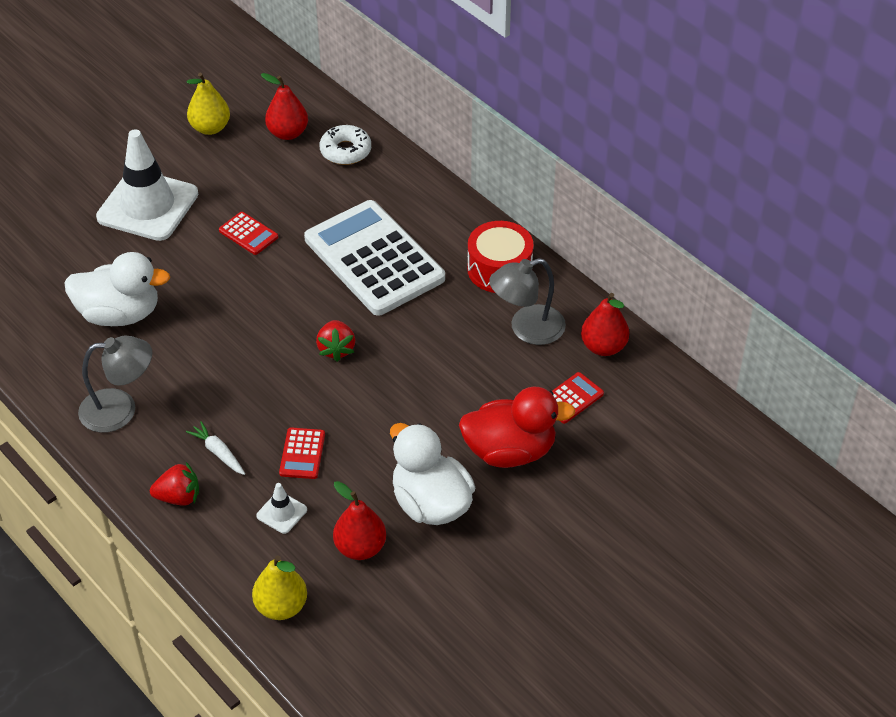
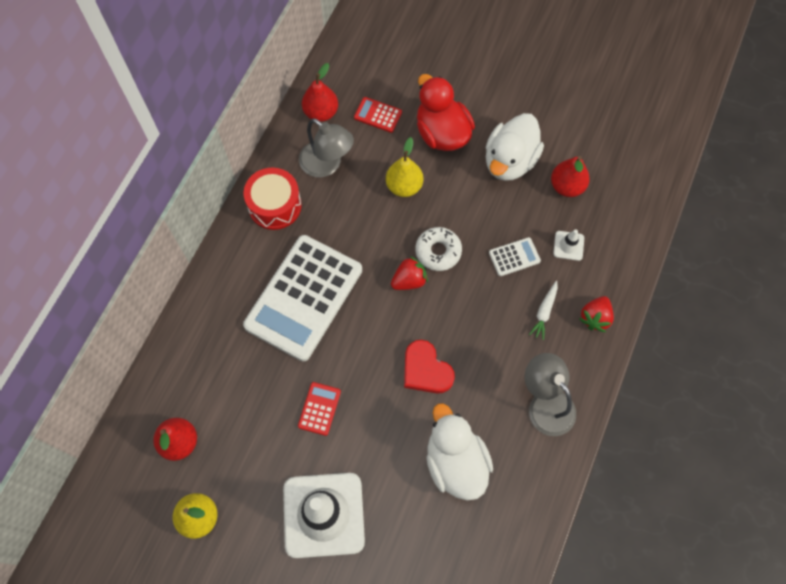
camera: 115 degrees left, 20 degrees up
(178, 497) = (595, 318): red strawberry -> red strawberry turned 120 degrees counterclockwise
(228, 326) = (426, 370): none -> red heart
(281, 606) = (636, 211): yellow pear -> yellow pear (404, 186)
(302, 454) = (514, 257): red calculator -> white calculator
(345, 151) = (184, 380): white donut -> white donut (438, 251)

